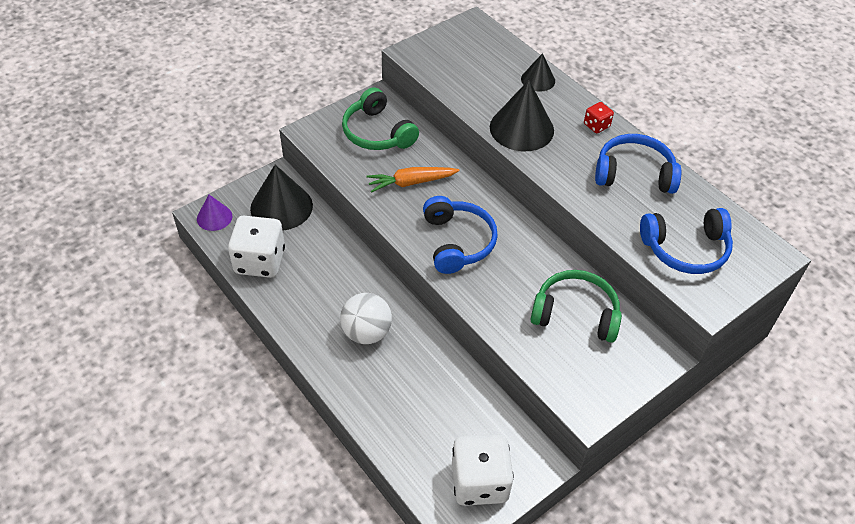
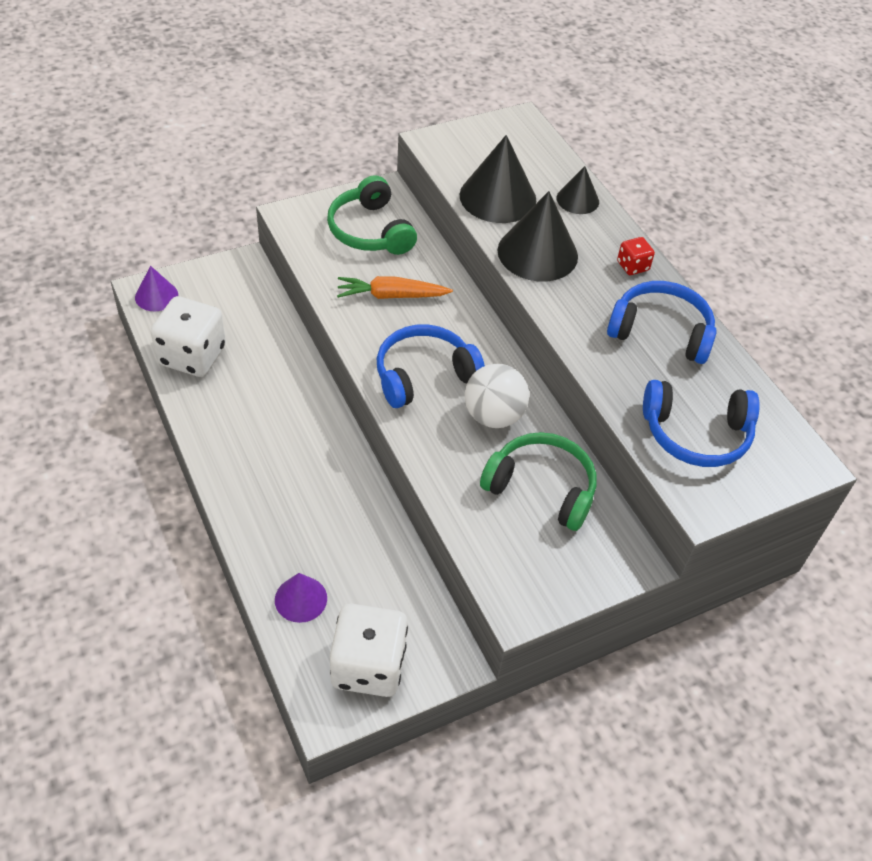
camera: 10 degrees right, 0 degrees up
(281, 207) = (238, 298): black cone -> black cone (498, 197)
(366, 332) = (290, 462): white ball -> white ball (493, 416)
(410, 440) = (301, 599): none -> purple cone
(457, 242) = (424, 375): blue headphones -> blue headphones turned 120 degrees counterclockwise

